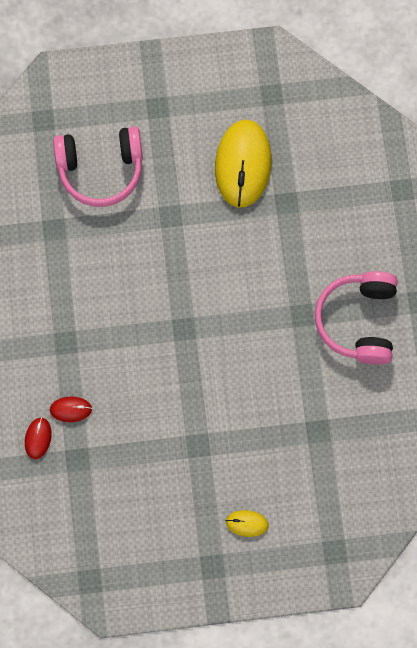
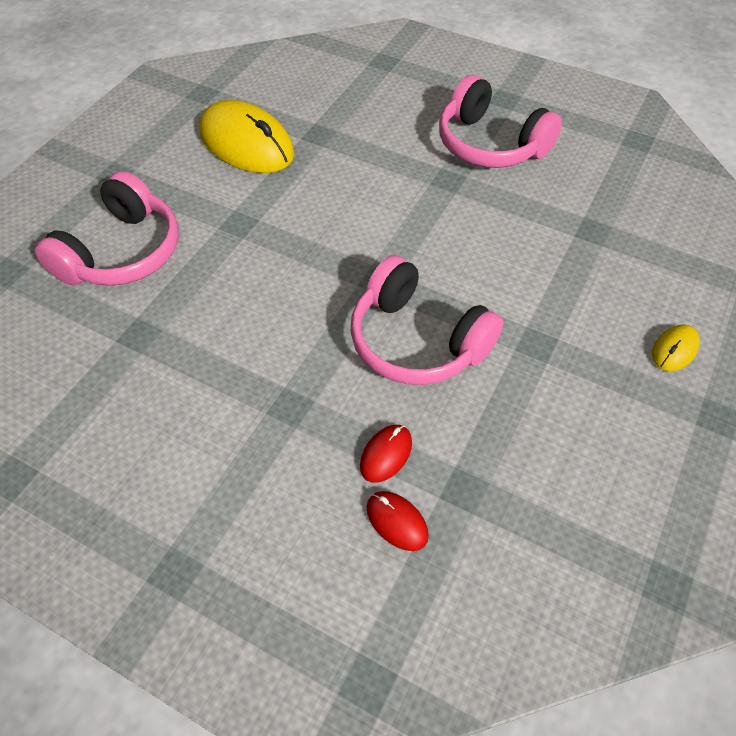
camera: 55 degrees left, 20 degrees down
(154, 379) = (417, 341): none -> pink headphones

